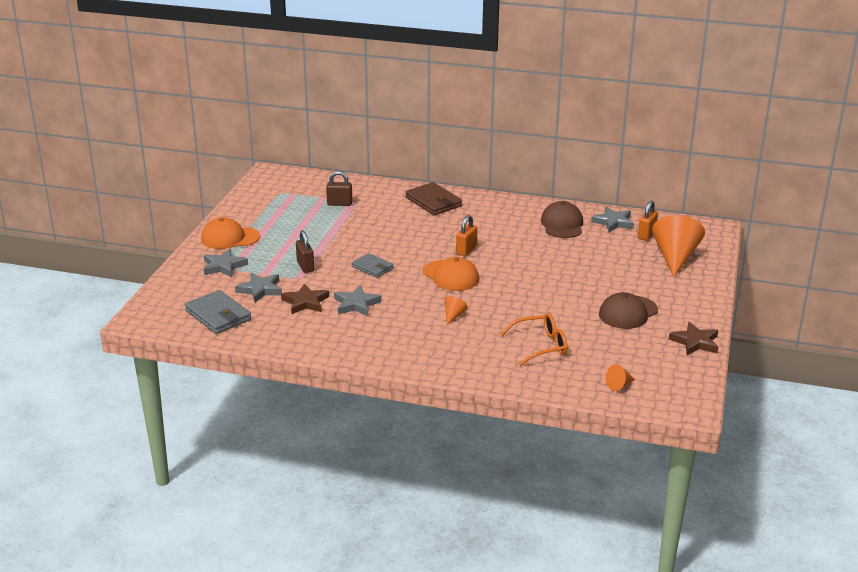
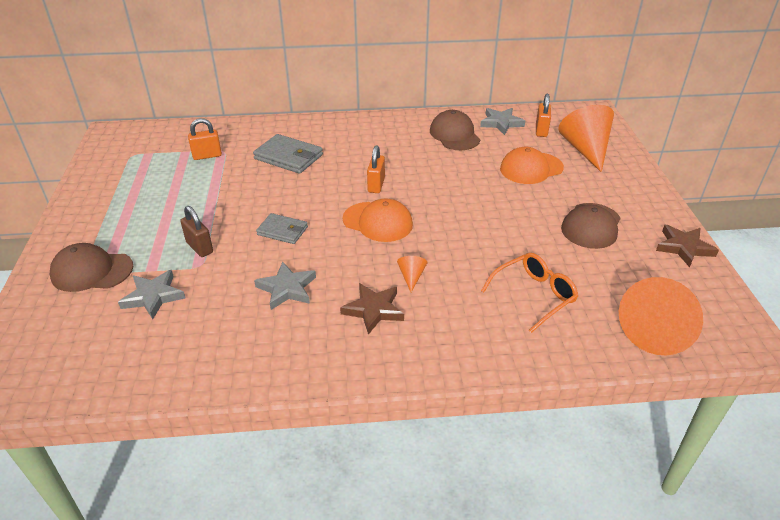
camera: 20 degrees left, 10 degrees up
(218, 315) = (107, 354): grey wallet -> grey wallet (288, 157)
(223, 266) = (92, 271): grey star -> brown cap
(230, 238) = (88, 227): orange cap -> orange cap (531, 168)
(305, 302) = (221, 302): brown star -> brown star (373, 310)
(339, 204) = (207, 156): brown padlock -> orange padlock
(433, 202) = (310, 134): brown wallet -> none
(619, 385) = (656, 330): orange cone -> orange cone, size x2.30

